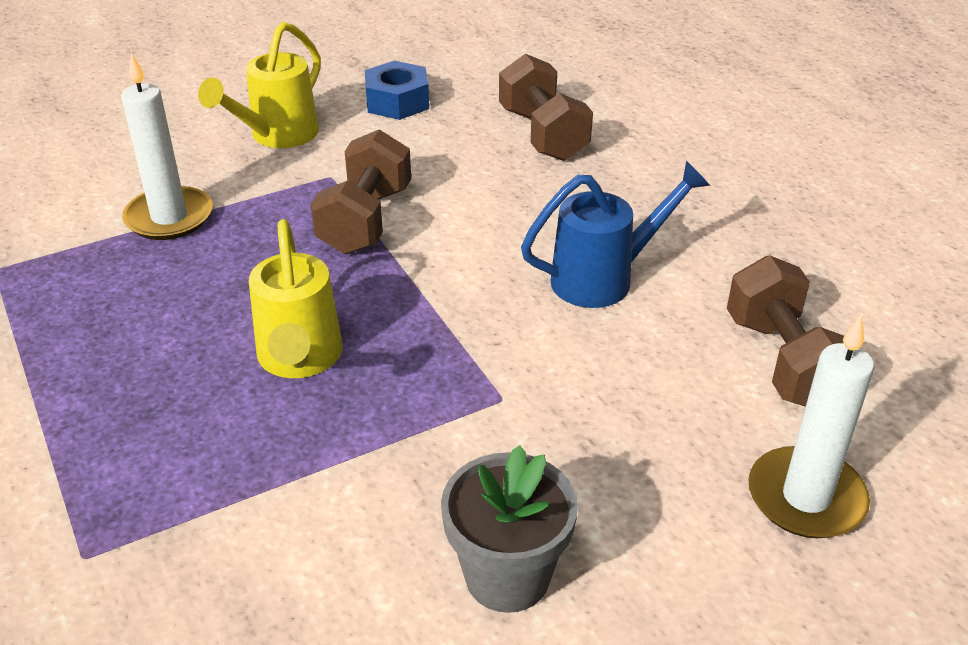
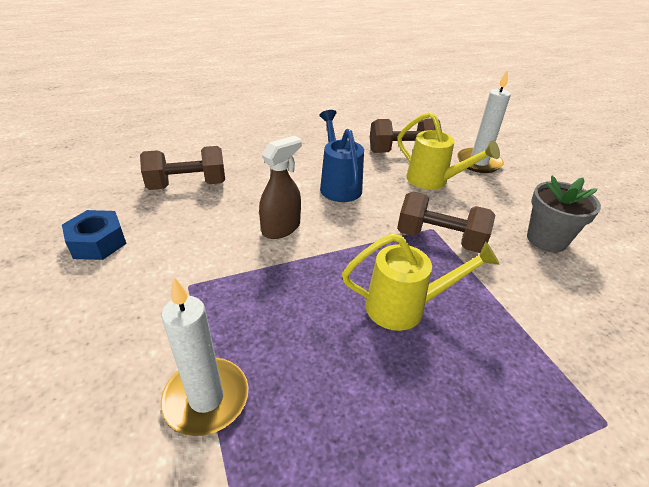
camera: 85 degrees left, 0 degrees up
(277, 136) = (104, 317): yellow watering can -> yellow watering can (433, 181)
(365, 220) = (256, 269): brown dumbbell -> brown dumbbell (439, 239)
(459, 230) = (281, 228): none -> brown spray bottle

